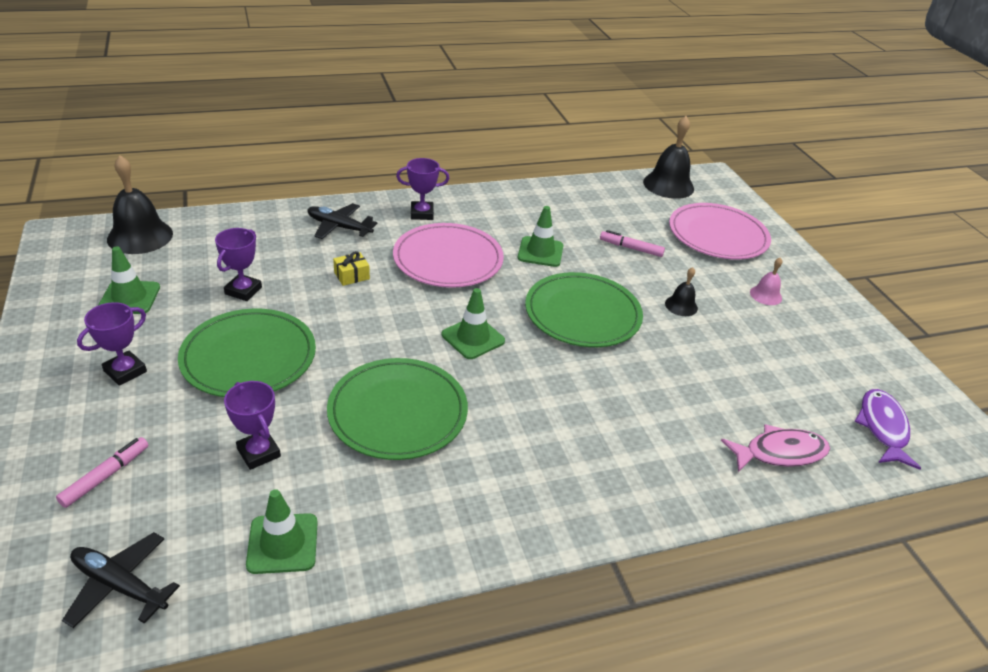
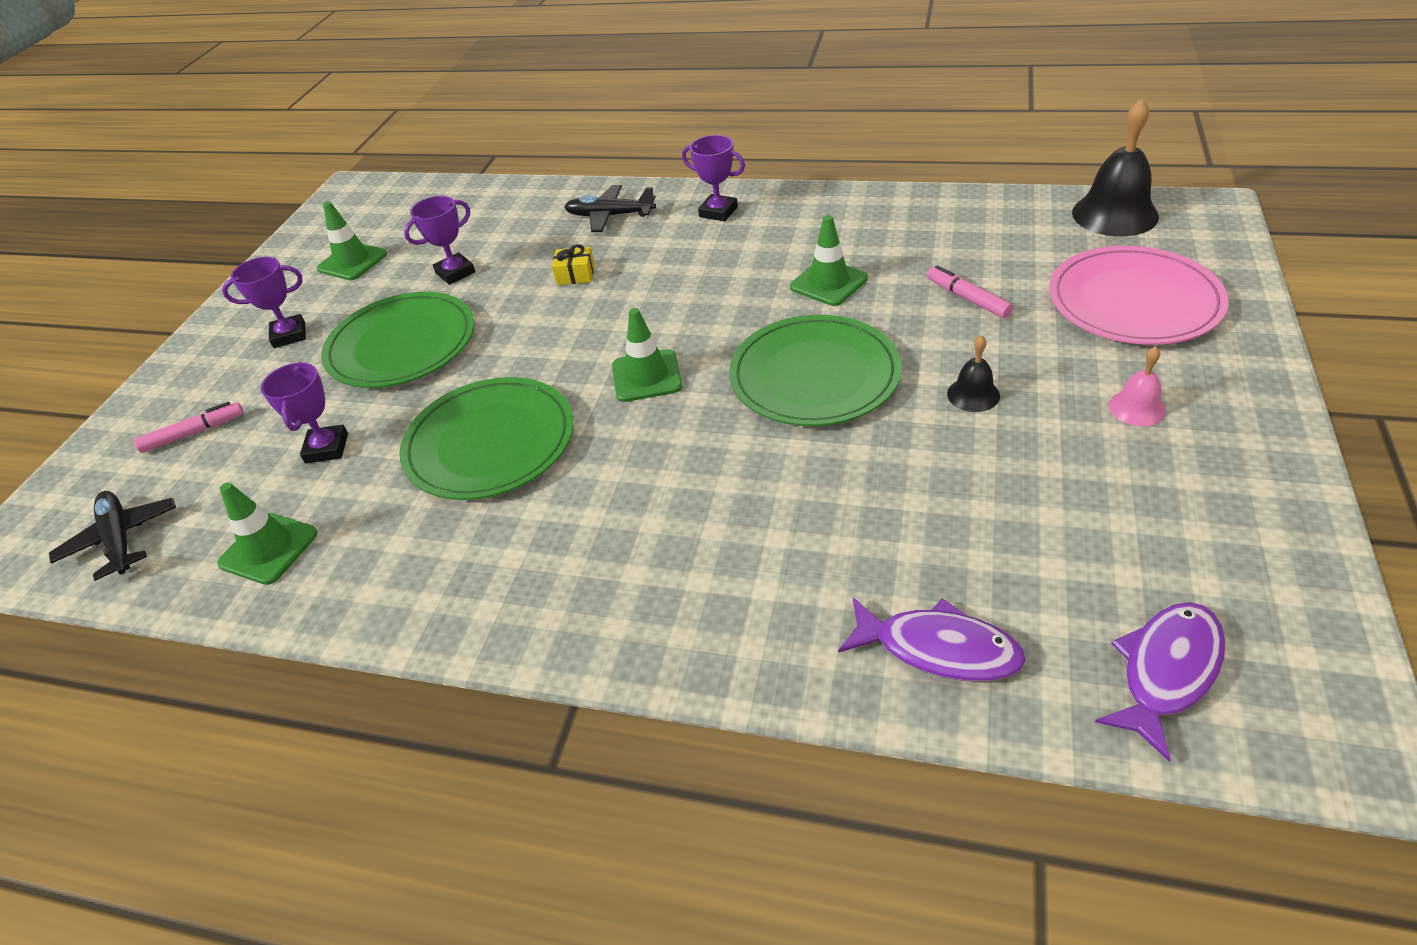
camera: 40 degrees right, 5 degrees up
(140, 236) = (412, 199): black bell -> none
(339, 227) = (610, 216): black plane -> black plane turned 45 degrees counterclockwise
(448, 259) = (701, 273): pink plate -> none
(780, 453) = (938, 649): pink fish -> purple fish

